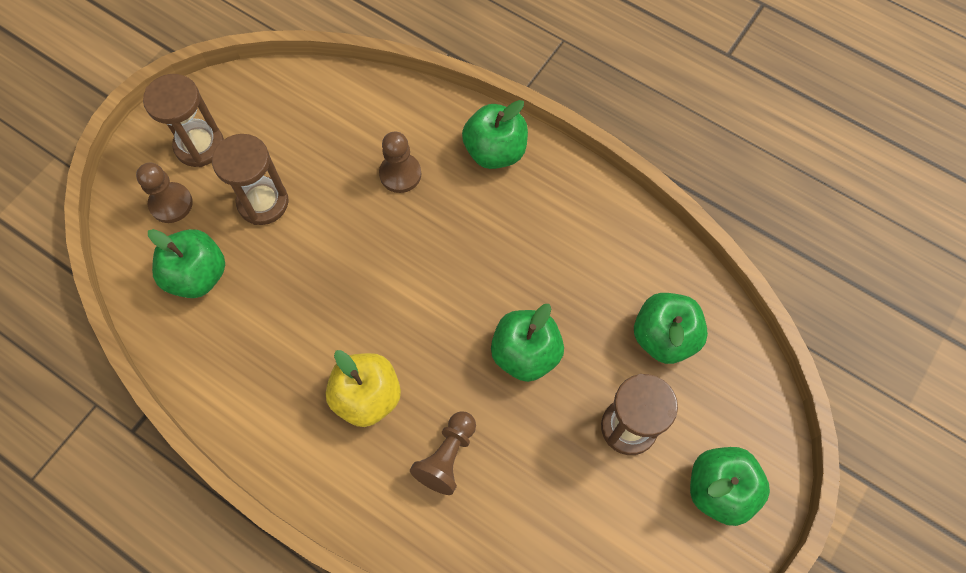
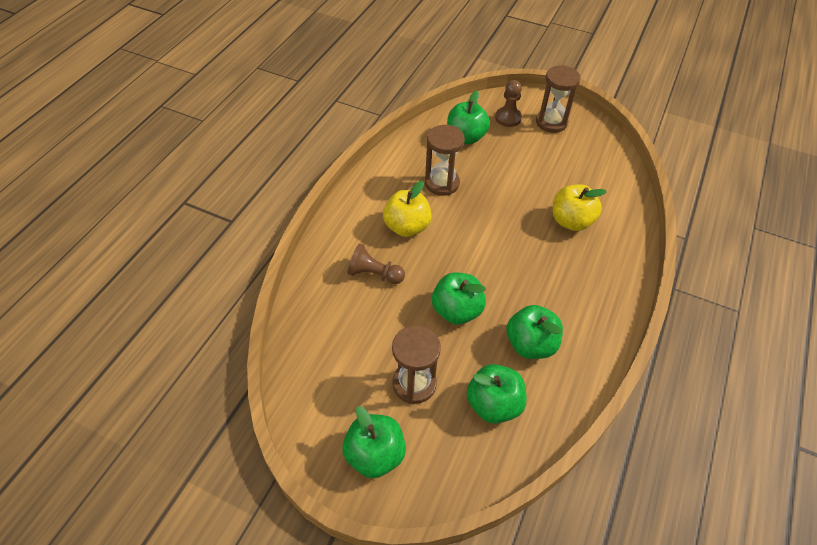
camera: 80 degrees right, 15 degrees down
(263, 202) = (523, 157): brown hourglass -> brown hourglass (442, 183)
(400, 174) = (571, 221): brown pawn -> yellow apple
(495, 151) = (613, 273): green apple -> green apple (530, 344)

